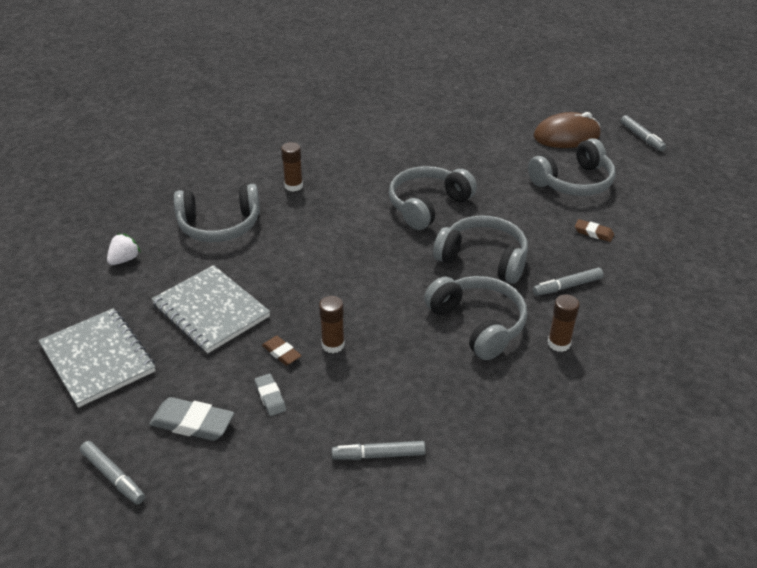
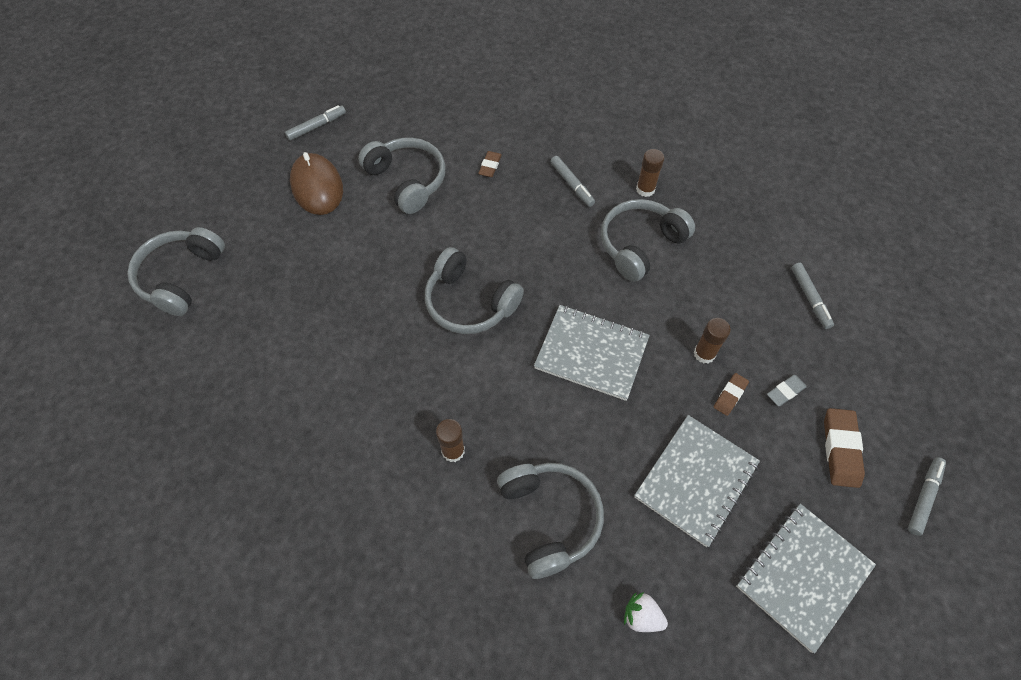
camera: 100 degrees left, 20 degrees up
(192, 423) = (840, 449): grey eraser -> brown eraser
(356, 269) = (591, 353): none -> grey notebook
(483, 259) = (549, 247): grey headphones -> grey headphones (181, 277)

